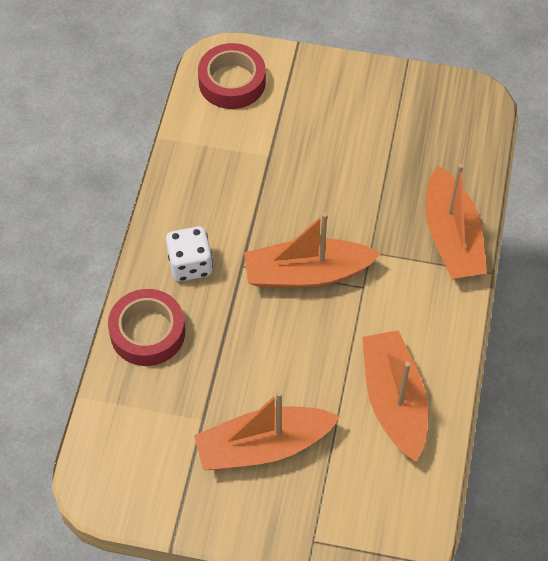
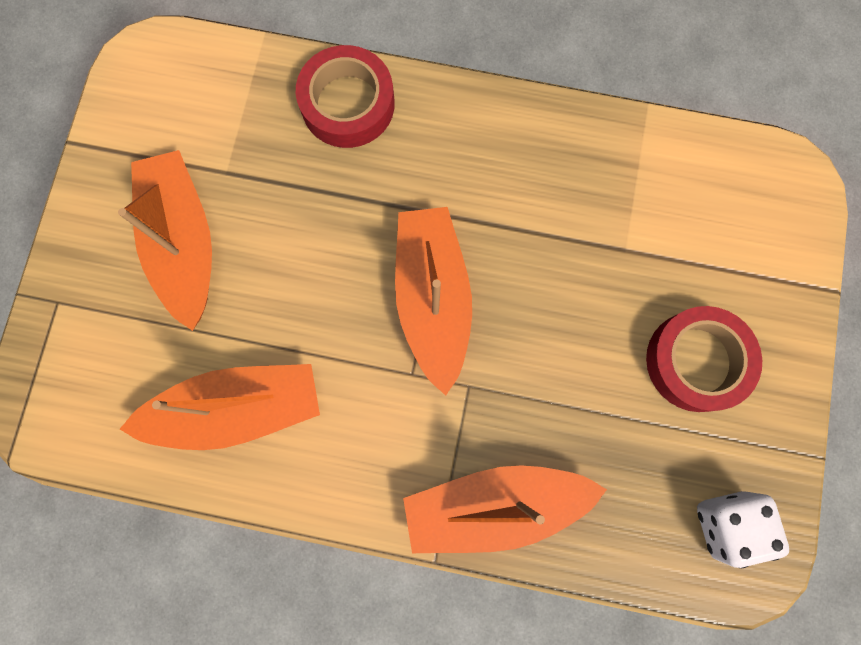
camera: 90 degrees right, 20 degrees up
(190, 265) = (446, 151): white dice -> white dice (726, 524)
(232, 82) = (752, 198): red tape -> red tape (696, 361)

